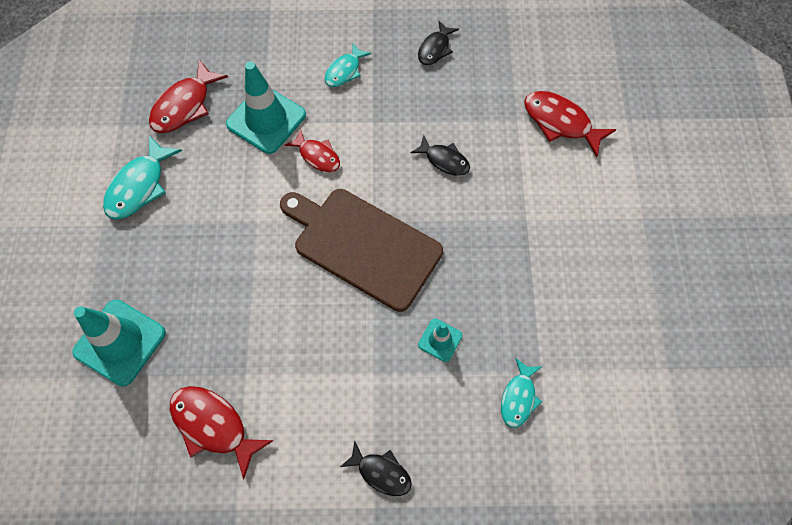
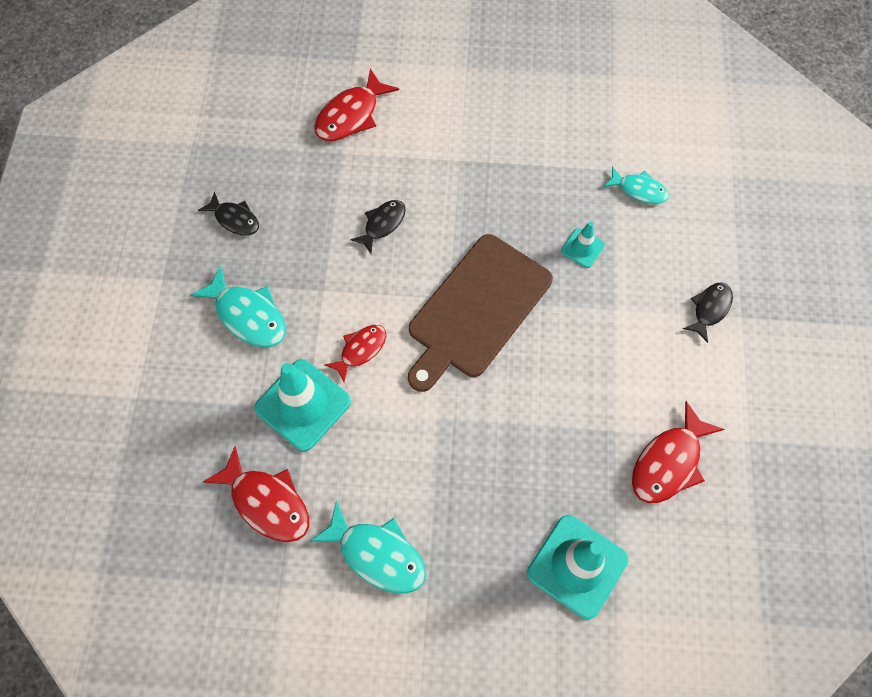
camera: 85 degrees left, 0 degrees up
(344, 71) = (248, 315): turquoise fish -> turquoise fish, size x1.57

